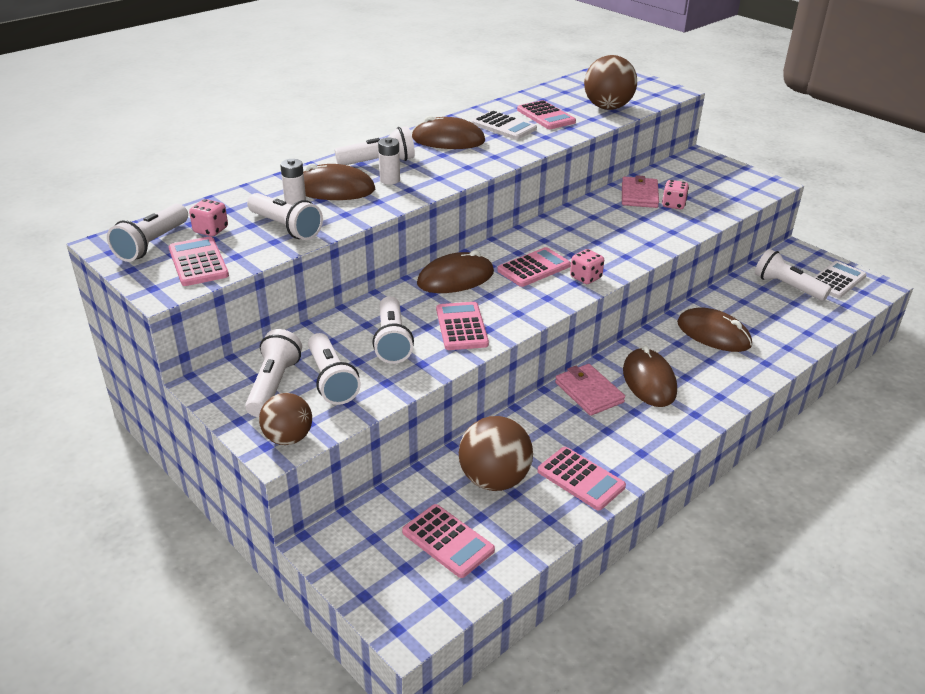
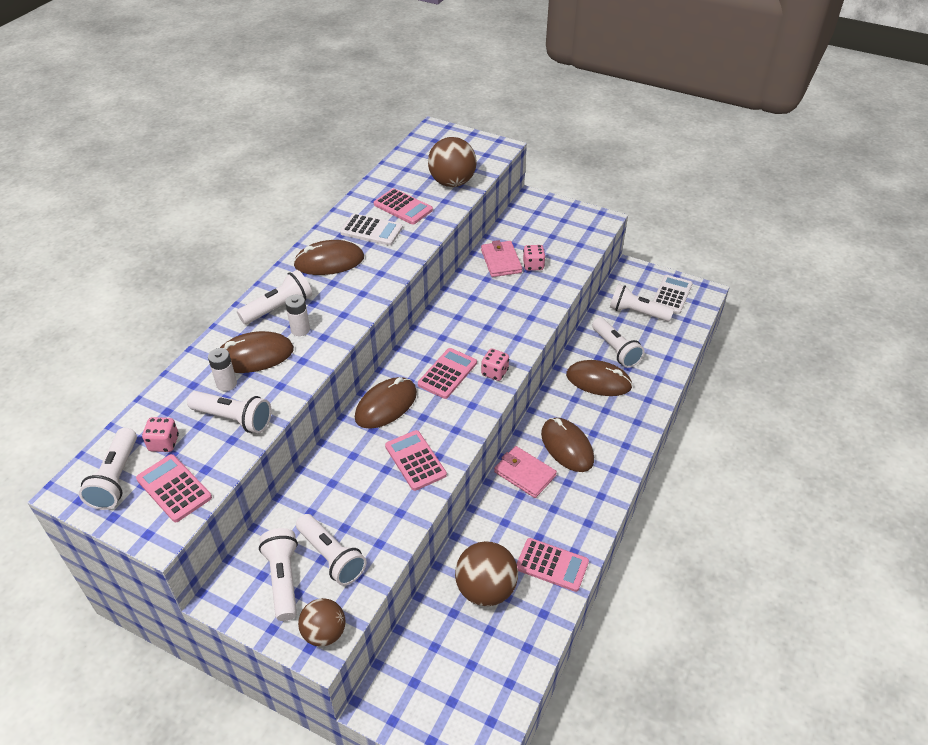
camera: 20 degrees left, 10 degrees up
(392, 341) = (363, 495): white flashlight -> white flashlight (615, 350)
(447, 541) = (474, 663): pink calculator -> none

